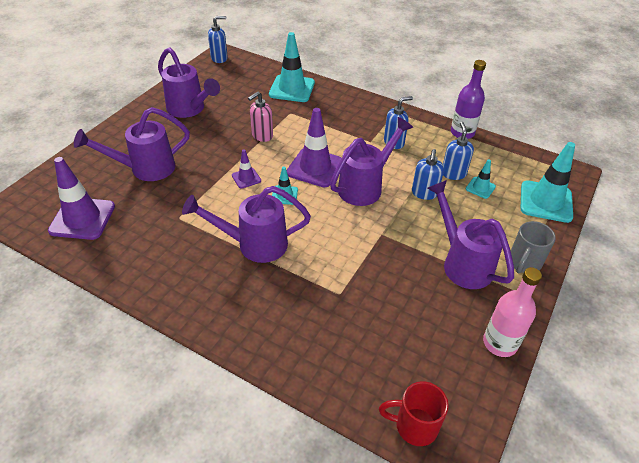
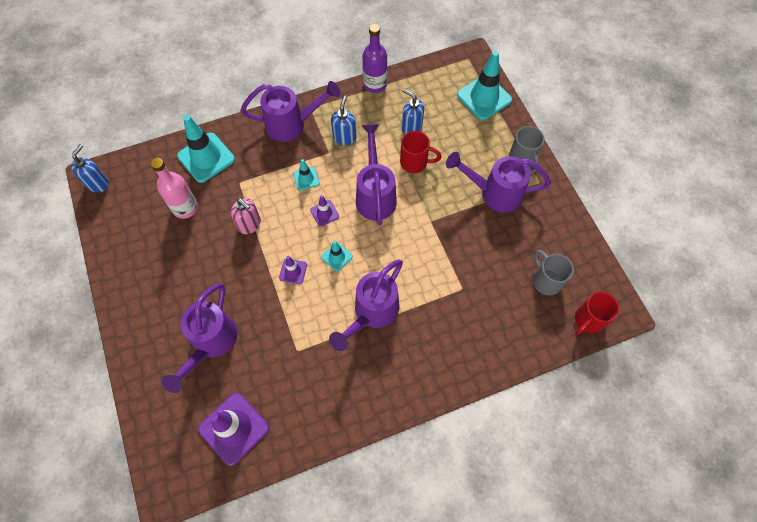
camera: 50 degrees left, 20 degrees up
(189, 110) = (157, 258): purple watering can -> purple watering can (292, 125)
(262, 136) = (249, 224): pink soap dispenser -> pink soap dispenser turned 45 degrees counterclockwise
(315, 167) = (324, 213): purple traffic cone -> purple traffic cone, size x0.50
(419, 358) = (546, 280): none -> grey mug
(424, 193) = (415, 162): blue soap dispenser -> red mug
(480, 188) = (439, 124): turquoise traffic cone -> turquoise traffic cone (306, 178)
(500, 343) = (568, 226): pink bottle -> pink bottle (185, 208)

